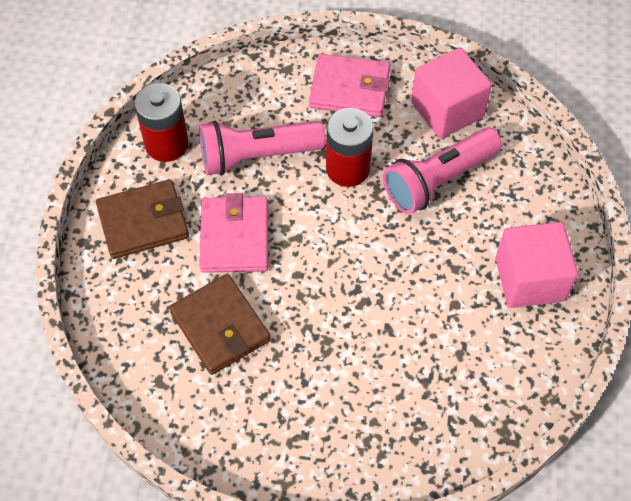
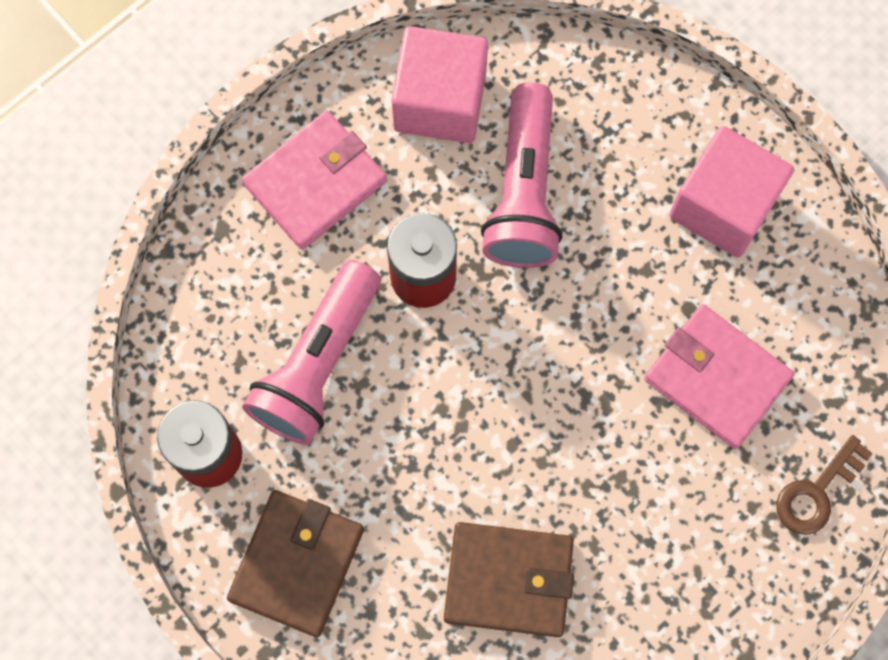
camera: 50 degrees left, 15 degrees up
(235, 237) = (407, 475): pink wallet -> pink wallet (717, 378)
(414, 450) = (816, 492): none -> brown key

